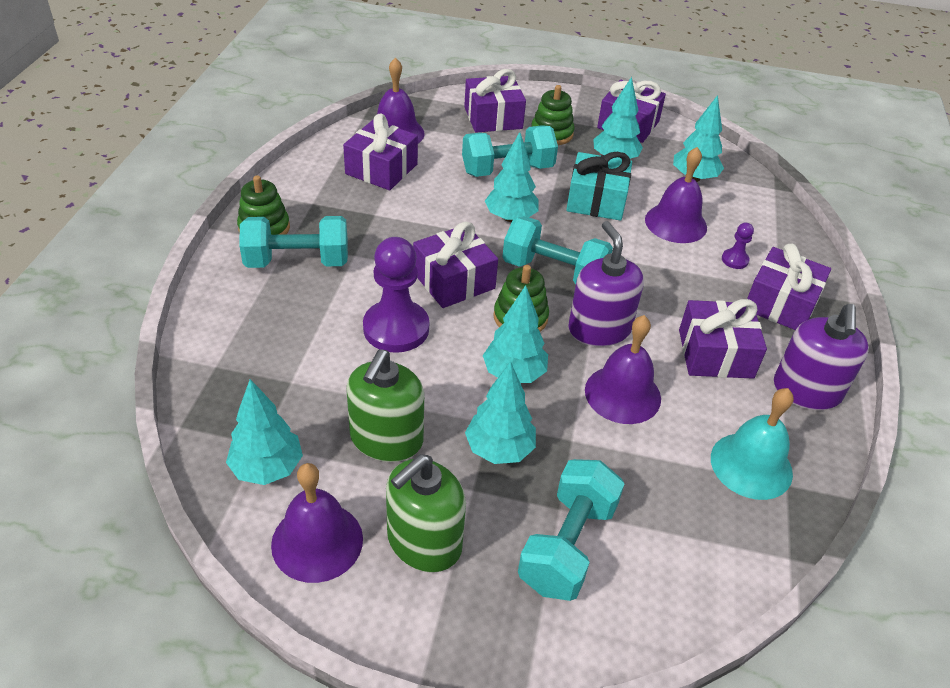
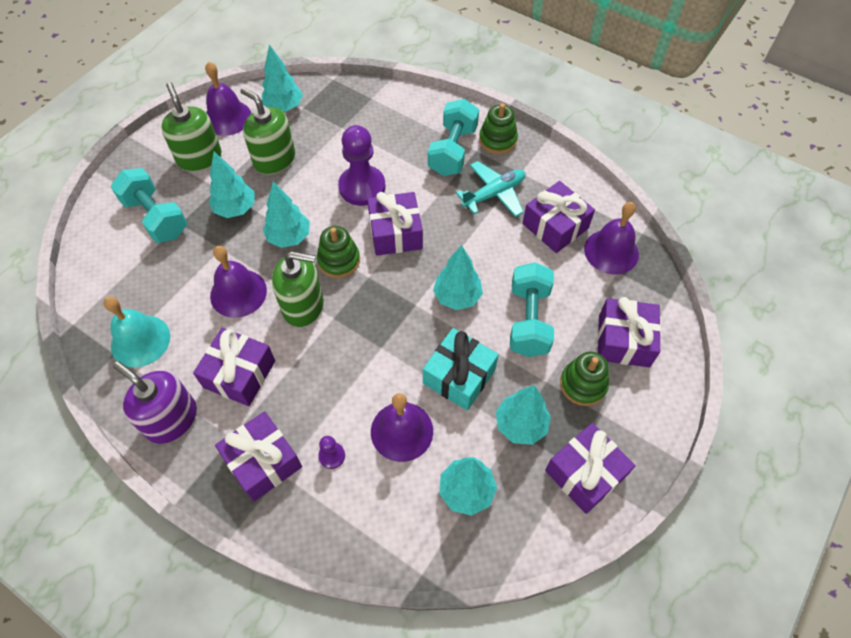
camera: 115 degrees right, 15 degrees up
(356, 217) = (494, 194): none -> turquoise plane
(554, 272) = (377, 301): turquoise dumbbell -> none
(599, 329) = (303, 306): purple soap dispenser -> green soap dispenser

